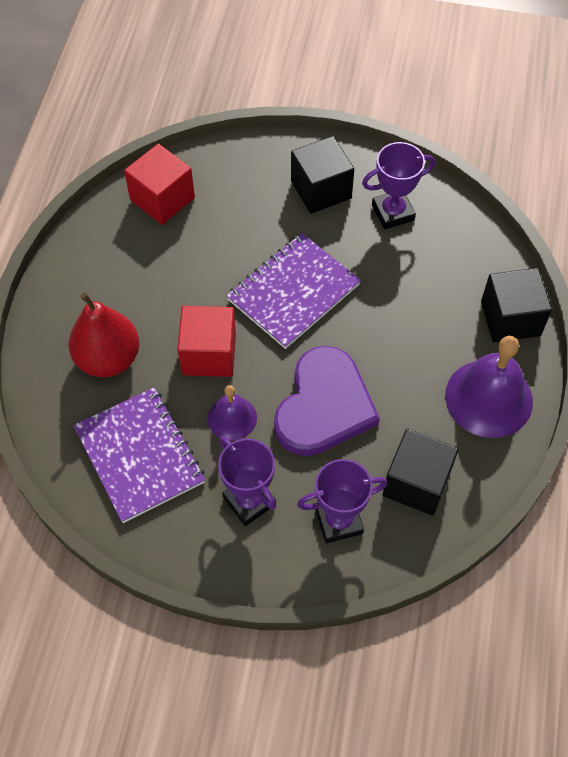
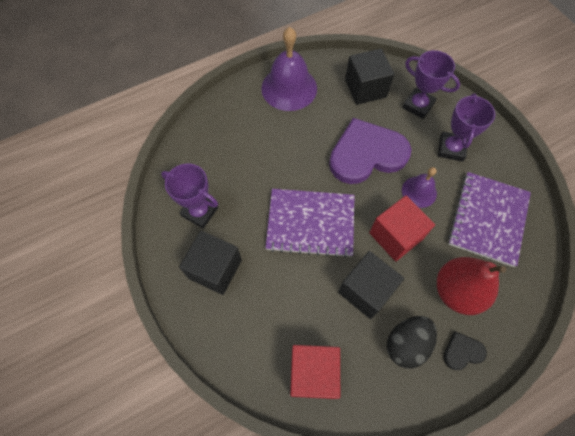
camera: 130 degrees left, 5 degrees up
(62, 316) = (462, 352): none -> black heart
(112, 280) = (406, 344): none -> black egg
(510, 318) = (229, 107): black cube -> black cube (366, 290)

